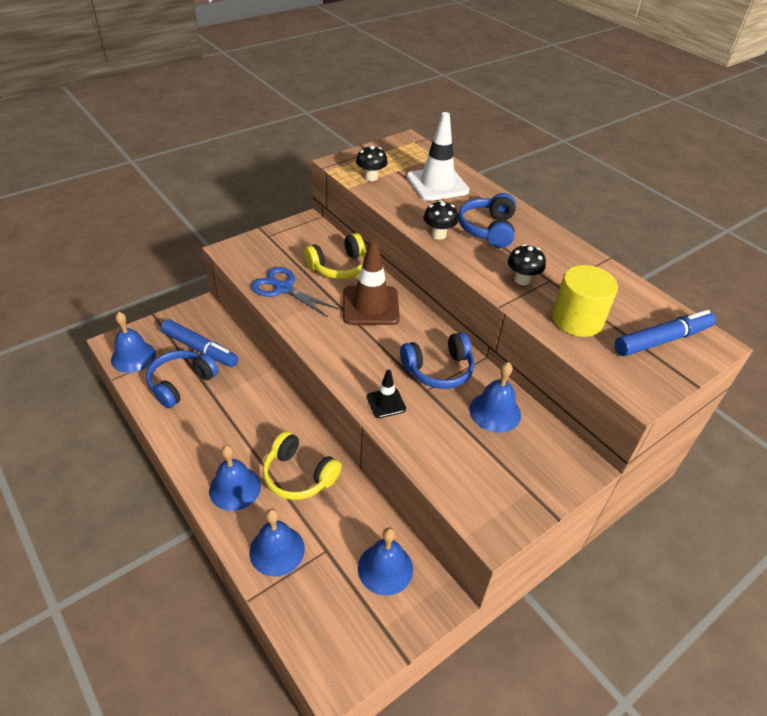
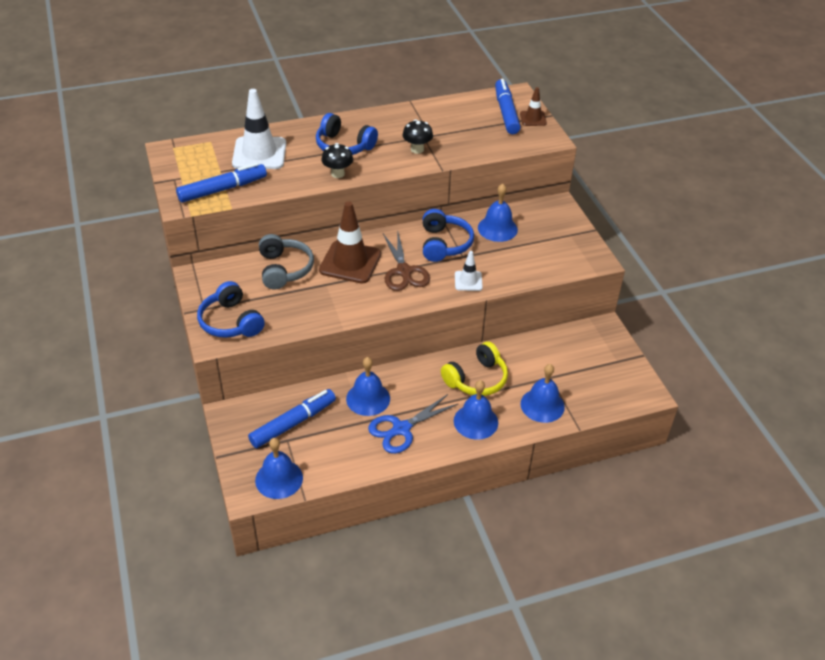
camera: 70 degrees left, 0 degrees up
(181, 383) = (336, 444): blue headphones -> blue headphones (231, 322)
(283, 288) = (297, 312): blue scissors -> blue scissors (401, 429)
(339, 267) = (284, 269): yellow headphones -> grey headphones
(371, 177) = (223, 189): black mushroom -> blue marker
(376, 347) = (404, 271): none -> brown scissors
(385, 568) = (574, 349): blue bell -> blue bell (368, 398)
(386, 403) = (468, 281): black traffic cone -> white traffic cone
(577, 320) = (472, 139): yellow cylinder -> none
(672, 368) = (533, 118): none -> brown traffic cone

